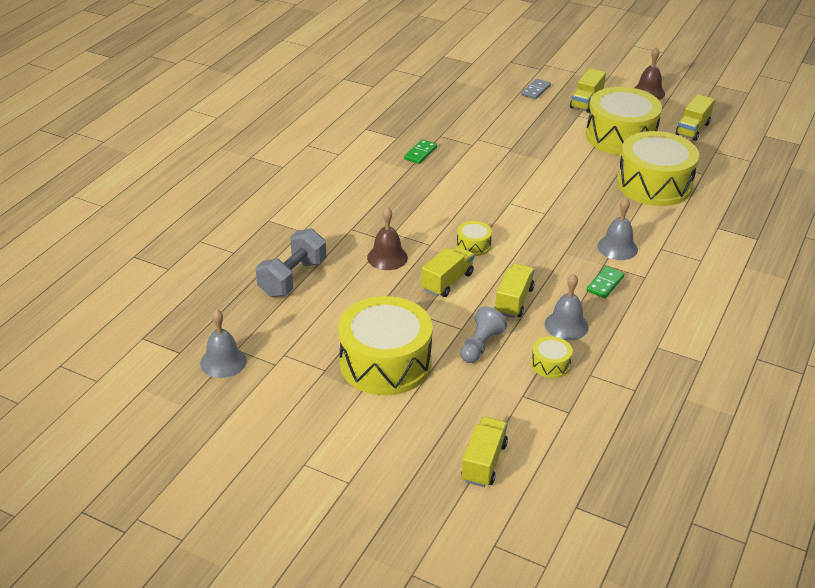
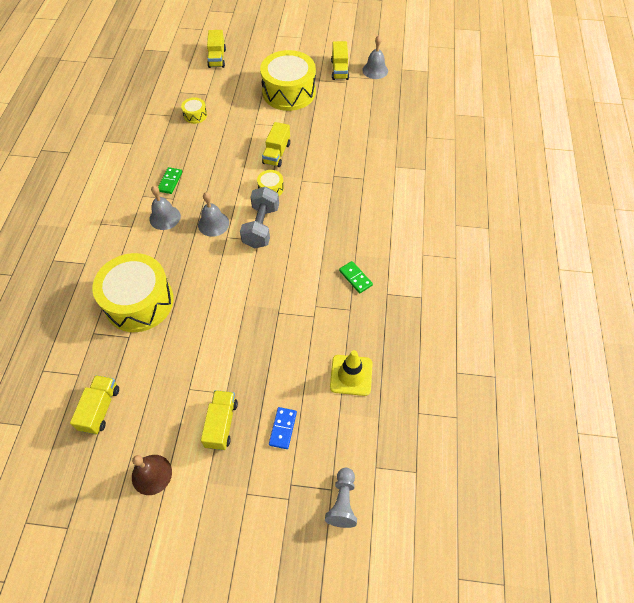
camera: 160 degrees right, 20 degrees up
(292, 278) = (375, 129): grey dumbbell -> grey dumbbell (261, 227)
(387, 257) = (325, 161): brown bell -> none
(420, 153) = (355, 278): green domino -> green domino turned 45 degrees counterclockwise
(463, 102) = (351, 375): none -> yellow traffic cone
(480, 345) = (239, 116): grey pawn -> grey pawn (342, 502)
(514, 301) = (228, 151): yellow truck -> yellow truck (339, 70)
(536, 90) = (282, 428): grey domino -> blue domino
(566, 325) = (191, 143): grey bell -> grey bell (213, 224)
(620, 137) = (176, 368): yellow drum -> none

